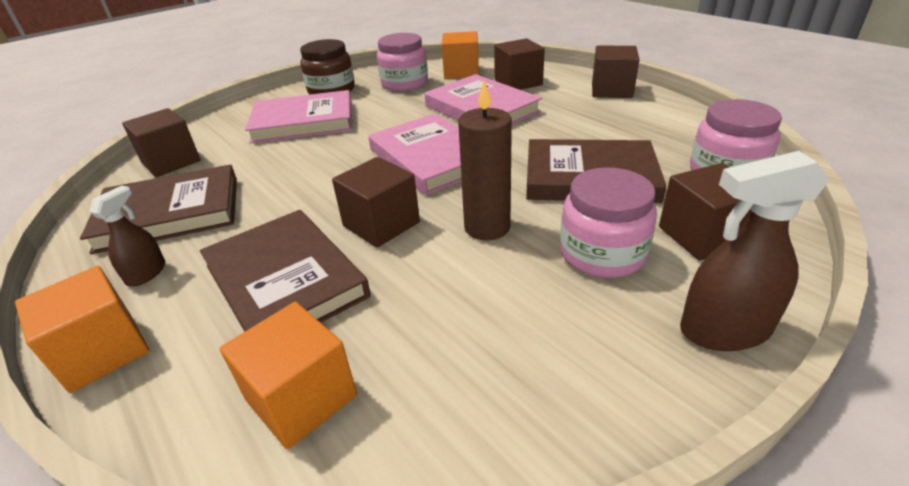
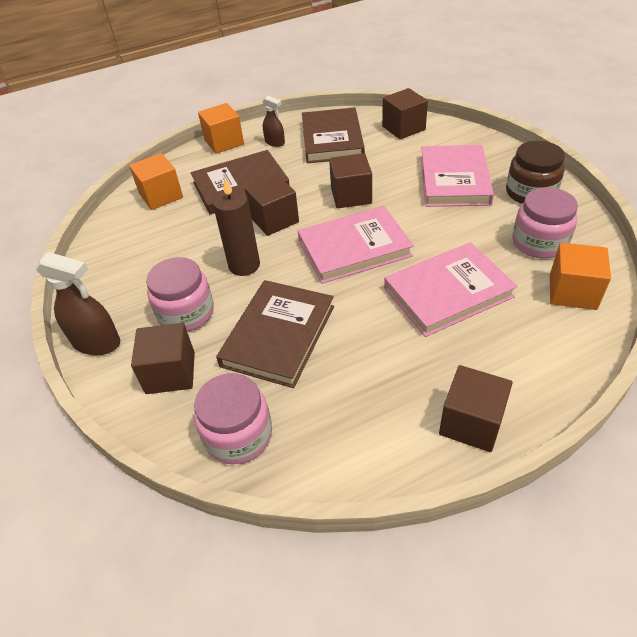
camera: 105 degrees right, 10 degrees up
(518, 82) = (521, 337): brown cube -> brown cube (351, 196)
(724, 330) = (97, 342): brown spray bottle -> brown spray bottle turned 105 degrees clockwise

